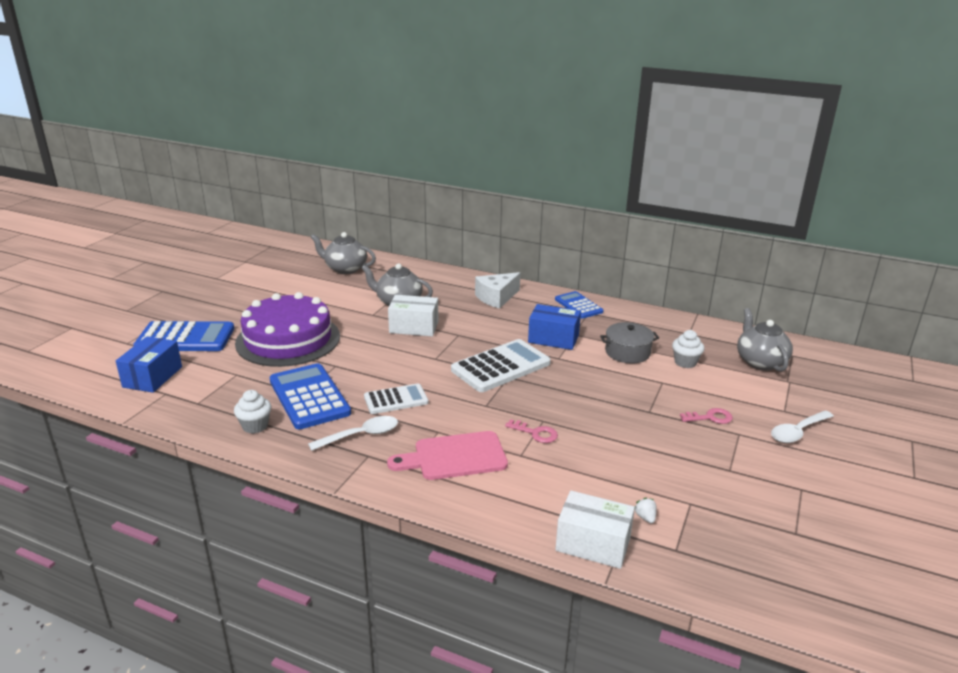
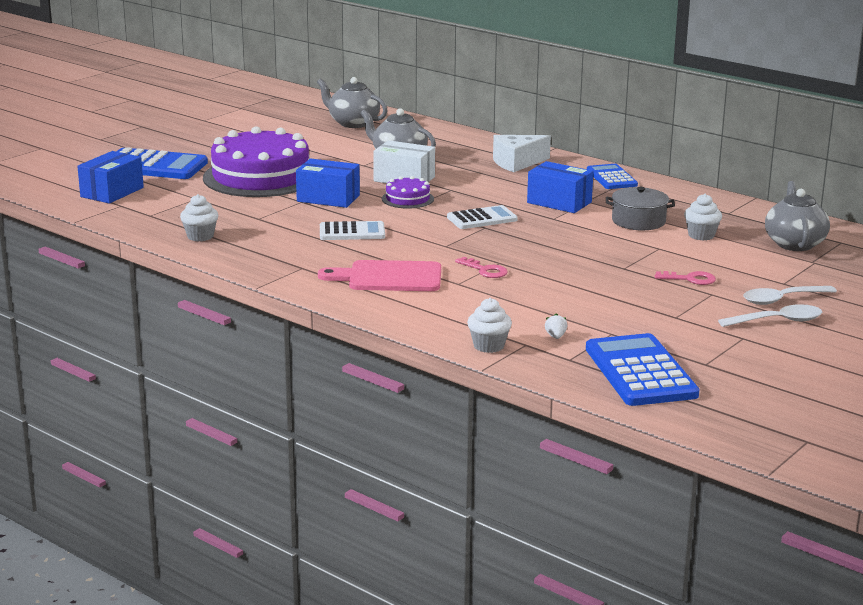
camera: 15 degrees right, 5 degrees down
(309, 397) = (263, 221): blue calculator -> blue calculator (640, 372)
(358, 359) = (328, 198): none -> blue box
(361, 435) = (302, 253): white spoon -> white spoon (778, 321)
(427, 350) = (407, 199): none -> purple cake
(500, 366) = (482, 219): white calculator -> white calculator, size x0.61
(593, 544) = (489, 346): white box -> white cupcake

